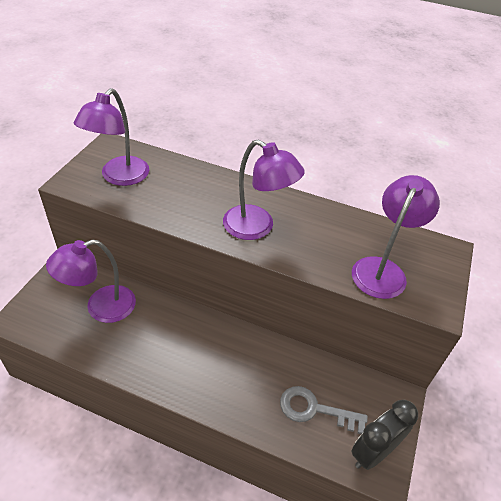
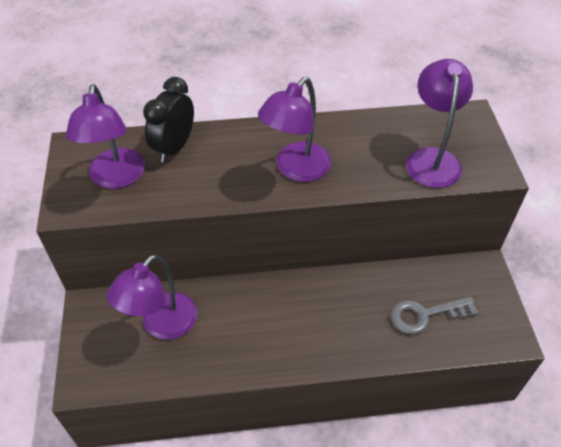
camera: 25 degrees left, 5 degrees up
(257, 228) = (296, 169): purple lamp -> purple lamp turned 120 degrees clockwise
(373, 452) = (493, 324): black clock -> black clock (174, 147)

